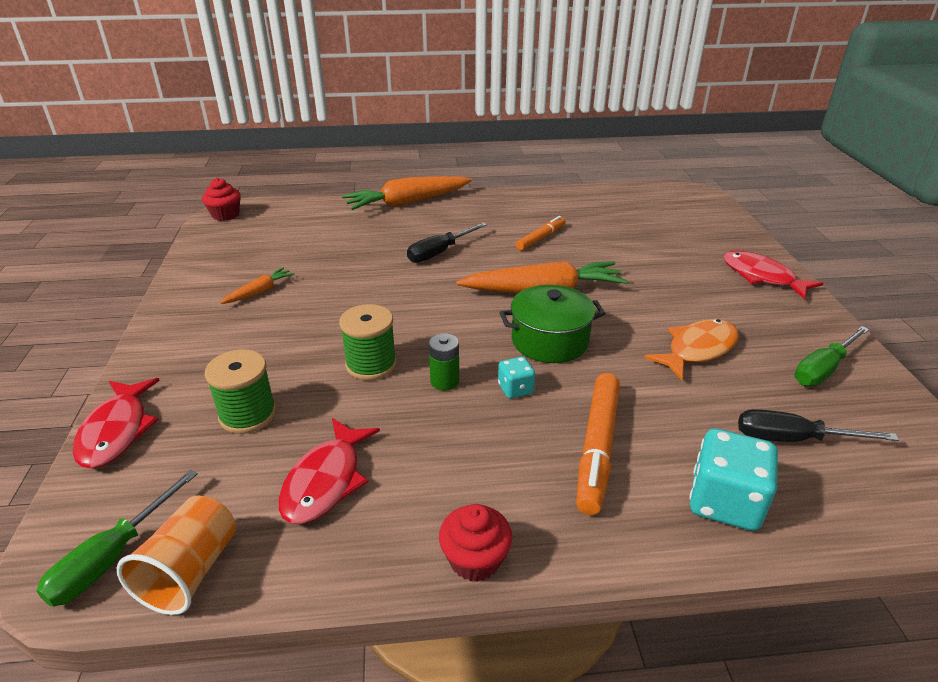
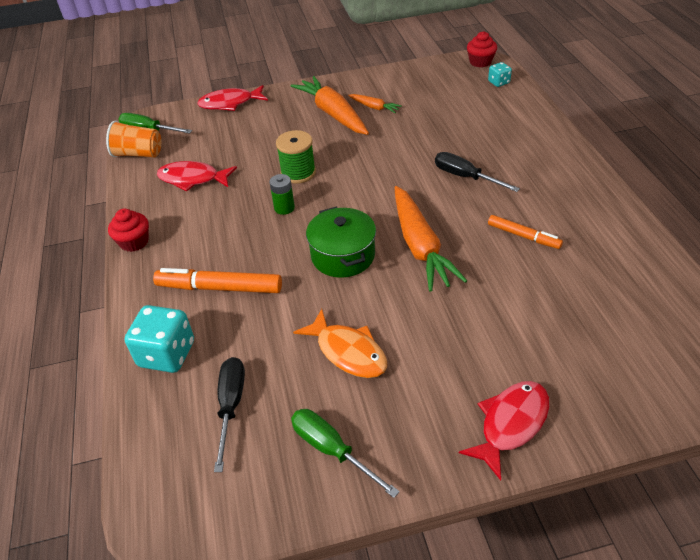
camera: 85 degrees right, 10 degrees up
(248, 415) = (245, 139): green spool -> none
(408, 202) = (556, 142): orange carrot -> orange carrot (333, 114)
(515, 389) = (279, 242): turquoise dice -> turquoise dice (498, 82)

